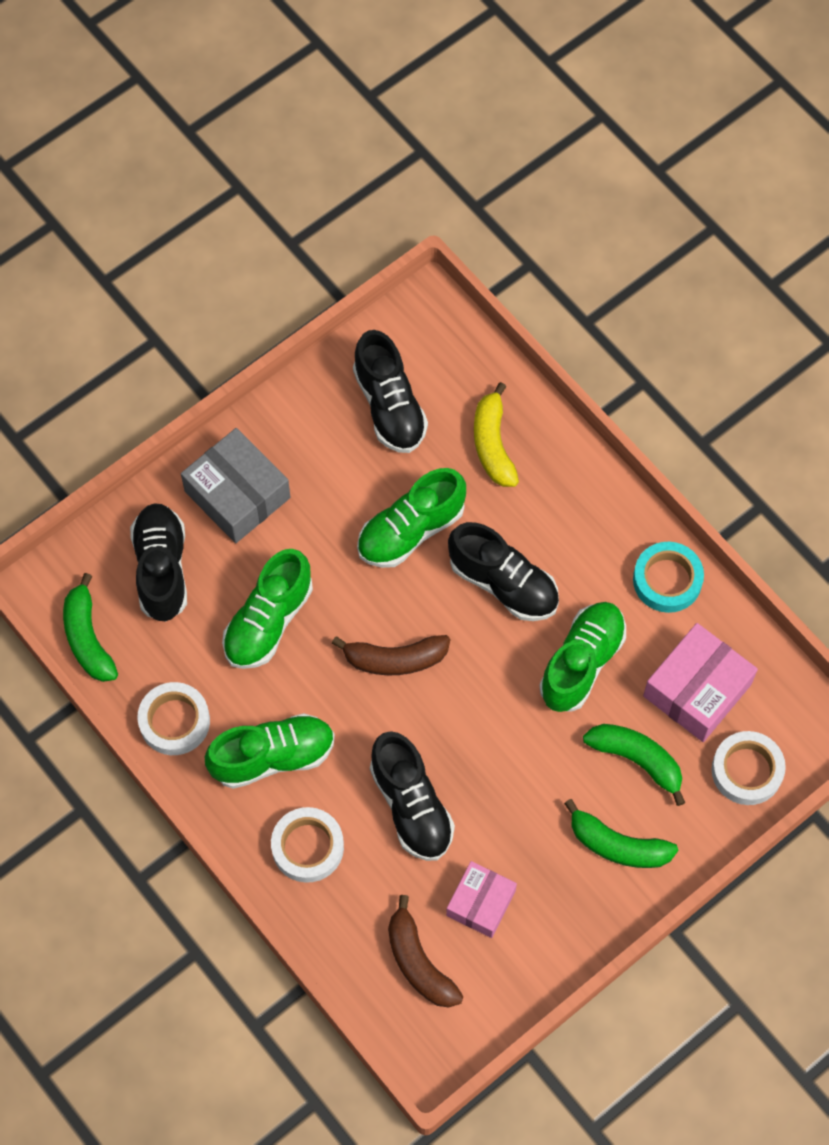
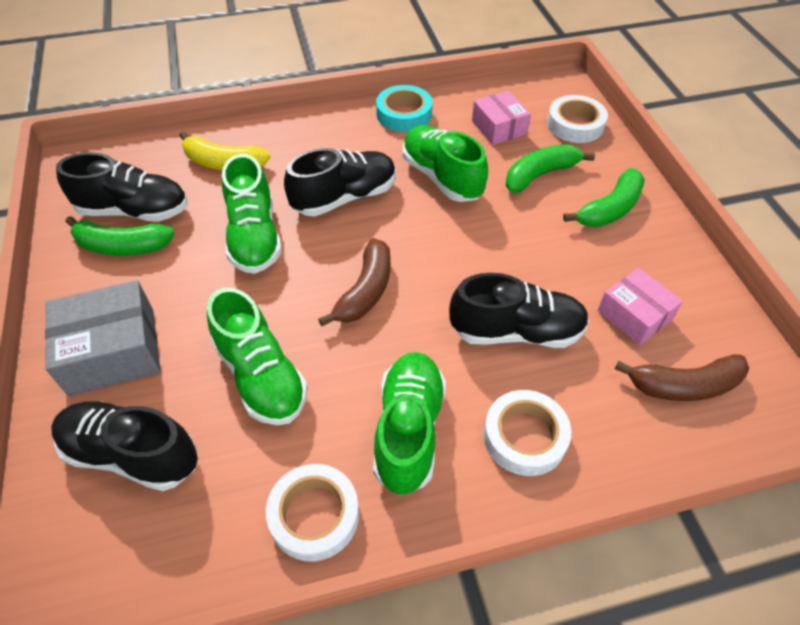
camera: 65 degrees left, 15 degrees down
(88, 638) = (150, 575): green banana -> green banana (122, 246)
(697, 690) = (499, 127): pink box -> pink box, size x0.65

